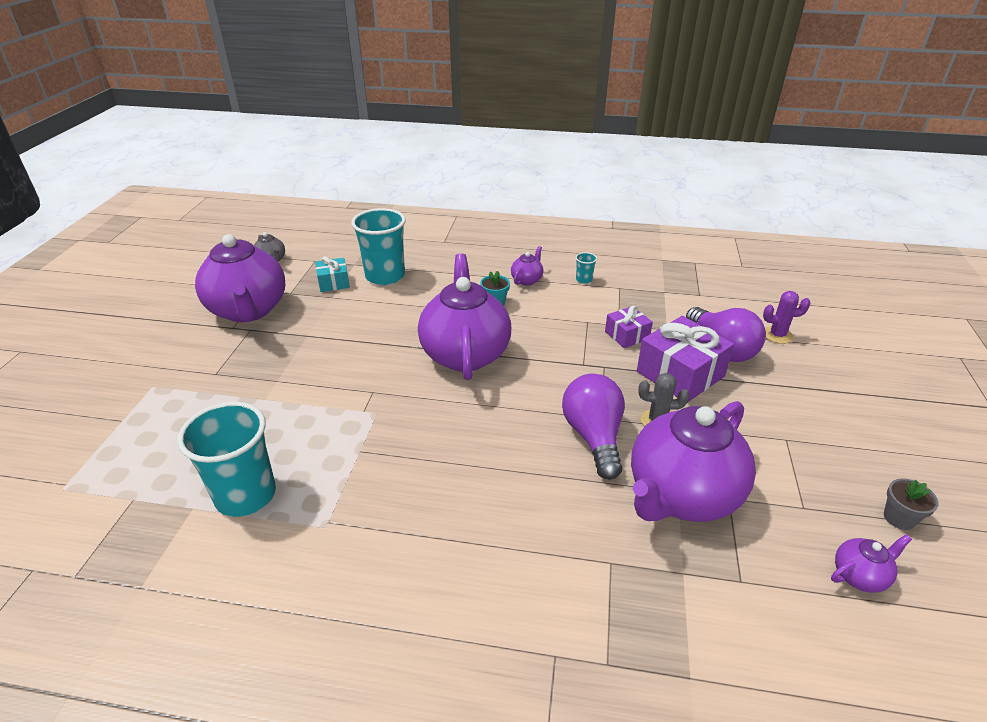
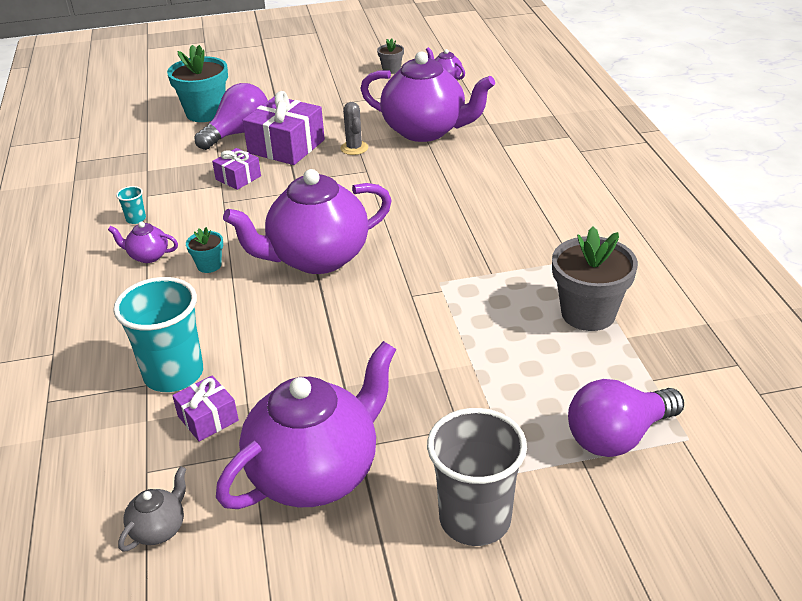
camera: 110 degrees left, 0 degrees up
(145, 358) = (475, 519): none -> grey cup
(246, 495) = (588, 313): turquoise cup -> grey flower pot
(333, 282) = (208, 418): turquoise gift -> purple gift
(593, 437) = (391, 170): purple light bulb -> purple light bulb (618, 437)
(777, 335) = (205, 113): purple cactus -> turquoise flower pot

